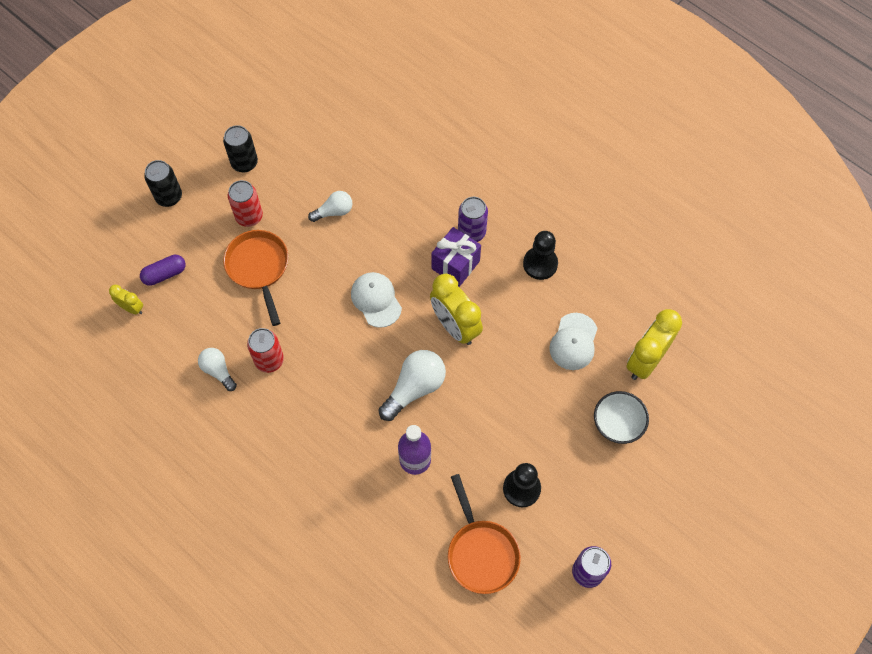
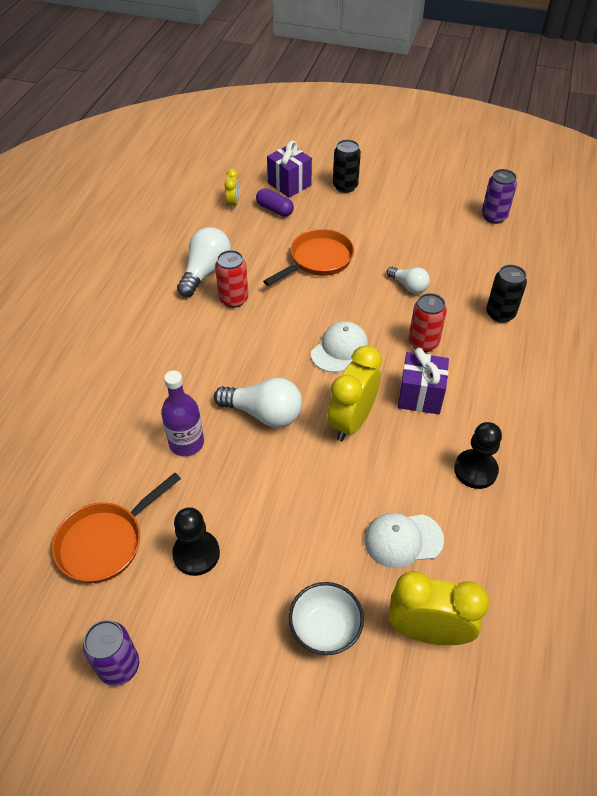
camera: 65 degrees right, 15 degrees down
(133, 244) = (289, 184): none -> purple gift
(218, 371) = (205, 272): white light bulb -> white light bulb, size x1.65
(244, 163) = (410, 215): black can -> black can (500, 314)
(249, 216) = (362, 236): red can -> red can (423, 343)
(471, 232) = (466, 395): purple can -> purple can (494, 217)

